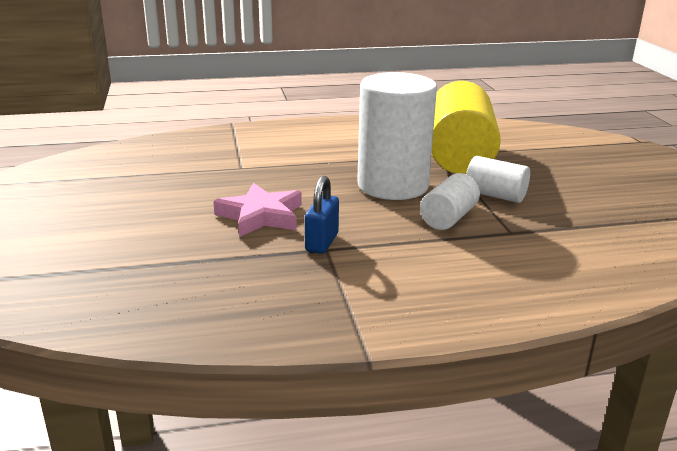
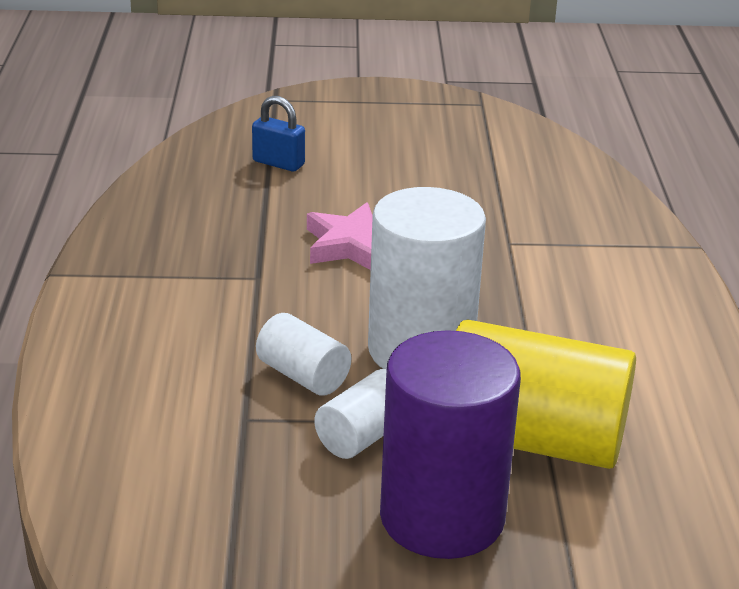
camera: 100 degrees right, 5 degrees up
(322, 242) = (274, 276): blue padlock -> blue padlock (278, 163)
(544, 173) = (442, 517): none -> purple cylinder

